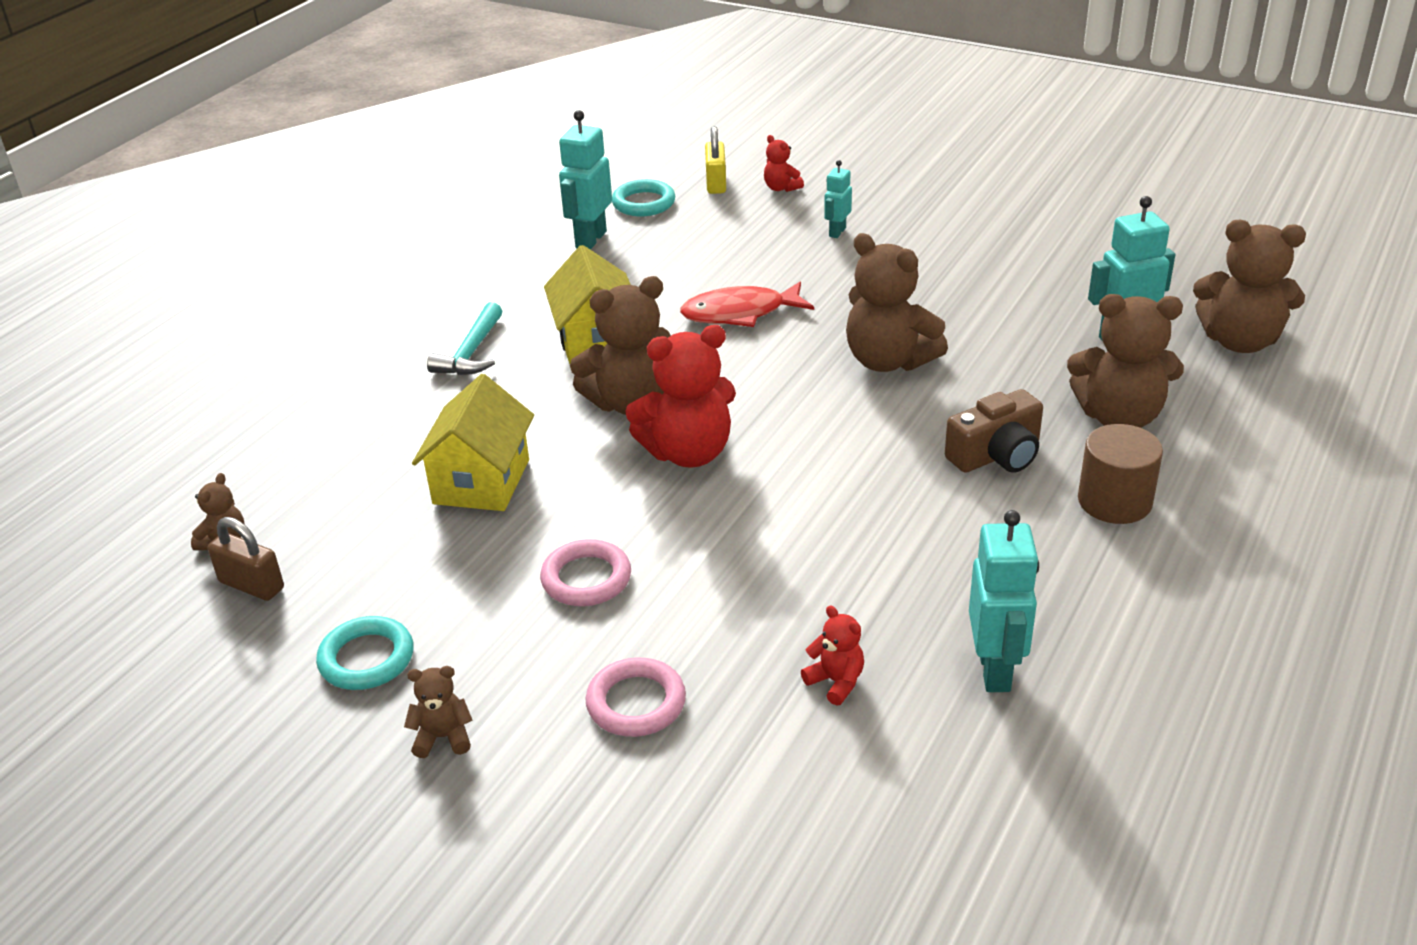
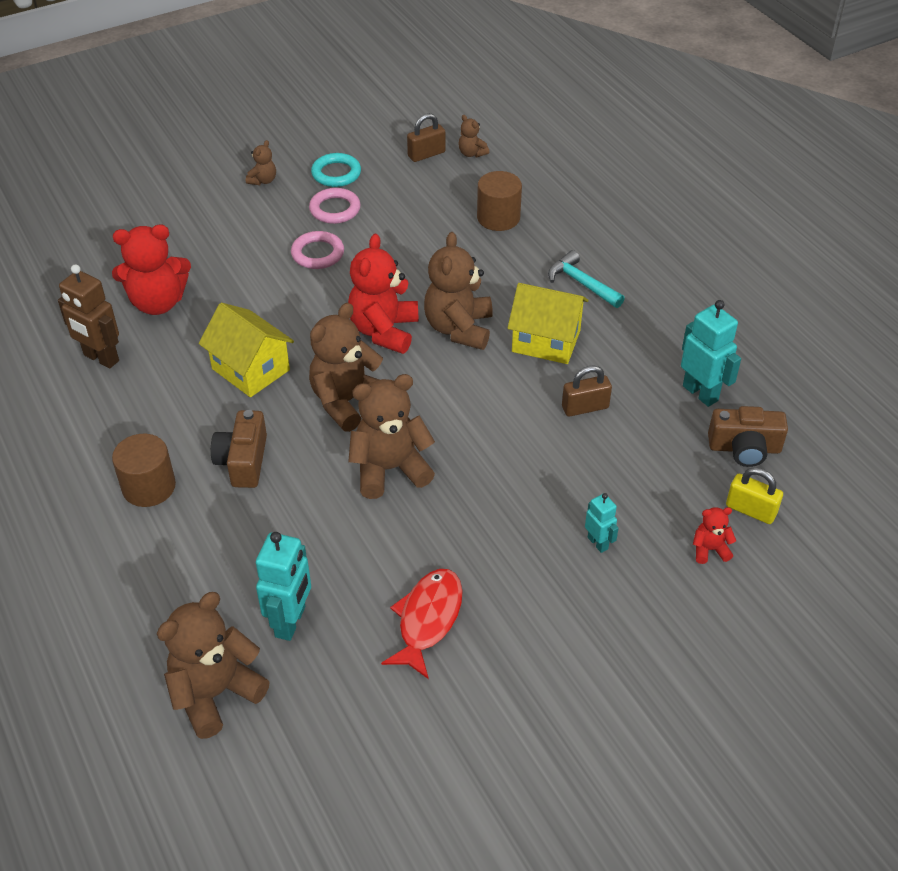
camera: 120 degrees right, 10 degrees up
(379, 456) = (498, 218): none -> brown cylinder
(481, 481) = (437, 246): yellow house -> yellow house (250, 369)
(636, 703) = (219, 238): pink ring -> pink ring (335, 209)
(643, 203) = (744, 448): turquoise ring -> brown camera
(676, 288) = (585, 407): none -> brown padlock
(740, 313) = (520, 425): red fish -> red fish (427, 619)
(836, 682) = (158, 303): red teddy bear -> red teddy bear, size x2.11
(995, 670) = (101, 358): turquoise robot -> brown robot
(1119, 417) = (213, 548): brown teddy bear -> brown teddy bear (346, 402)

